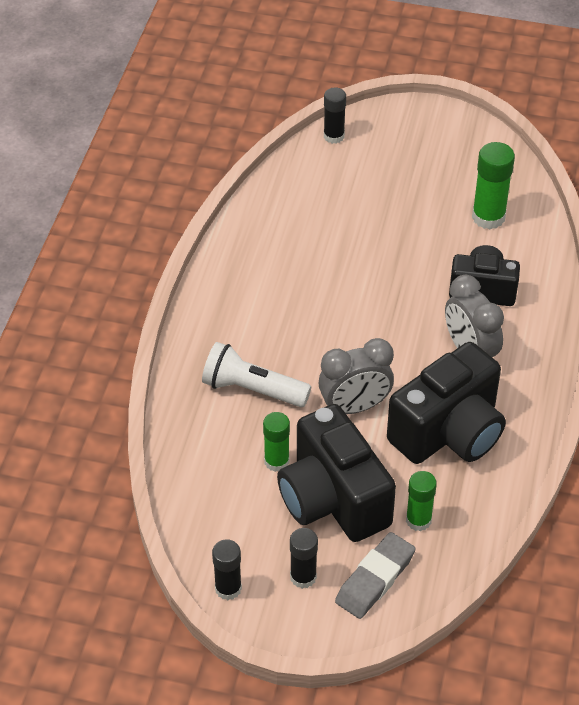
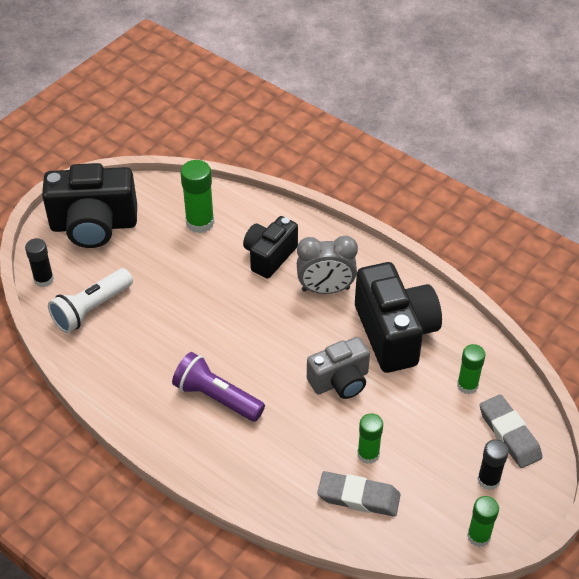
camera: 65 degrees left, 0 degrees up
(221, 471) = (358, 497): none -> grey eraser
(228, 588) = (478, 536): black glue stick -> green glue stick
(252, 389) = (285, 442): white flashlight -> white flashlight (91, 309)
(274, 317) = (216, 397): none -> purple flashlight
(333, 499) = (423, 431): black camera -> black camera (94, 225)
(354, 407) = (340, 381): grey clock -> grey camera

